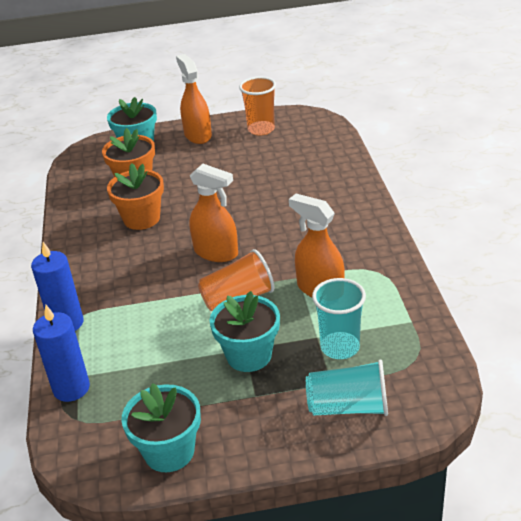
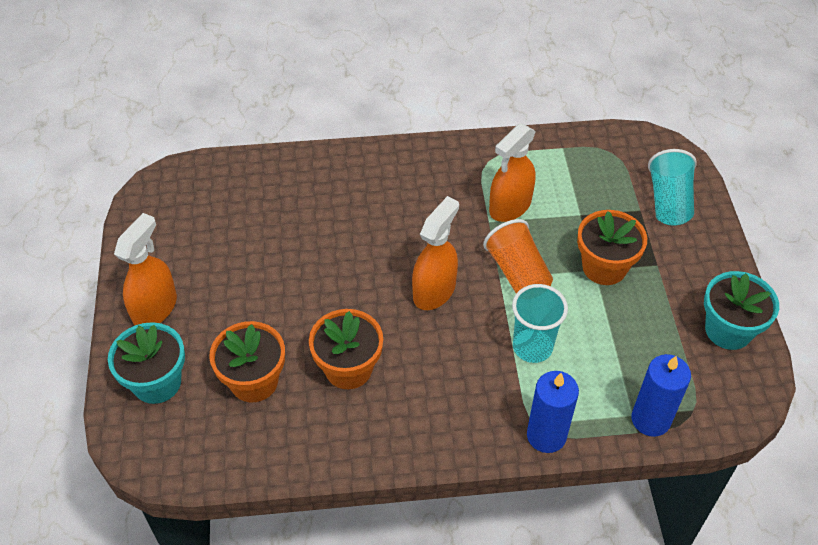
camera: 90 degrees left, 15 degrees up
(198, 135) = (155, 308): orange spray bottle -> orange spray bottle turned 135 degrees clockwise
(249, 355) = (604, 267): turquoise flower pot -> orange flower pot
(261, 129) = (168, 237): orange cup -> none
(340, 347) = (595, 200): turquoise cup -> turquoise cup (532, 347)

